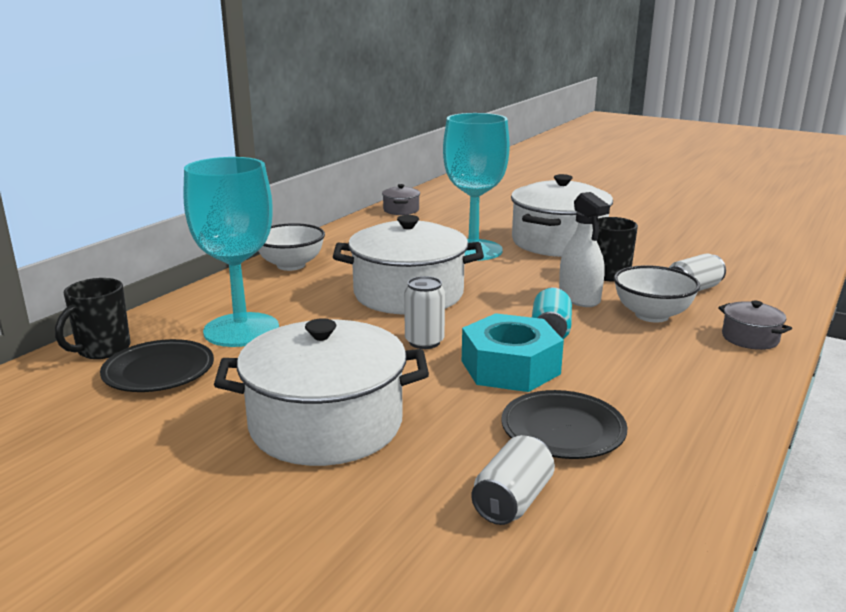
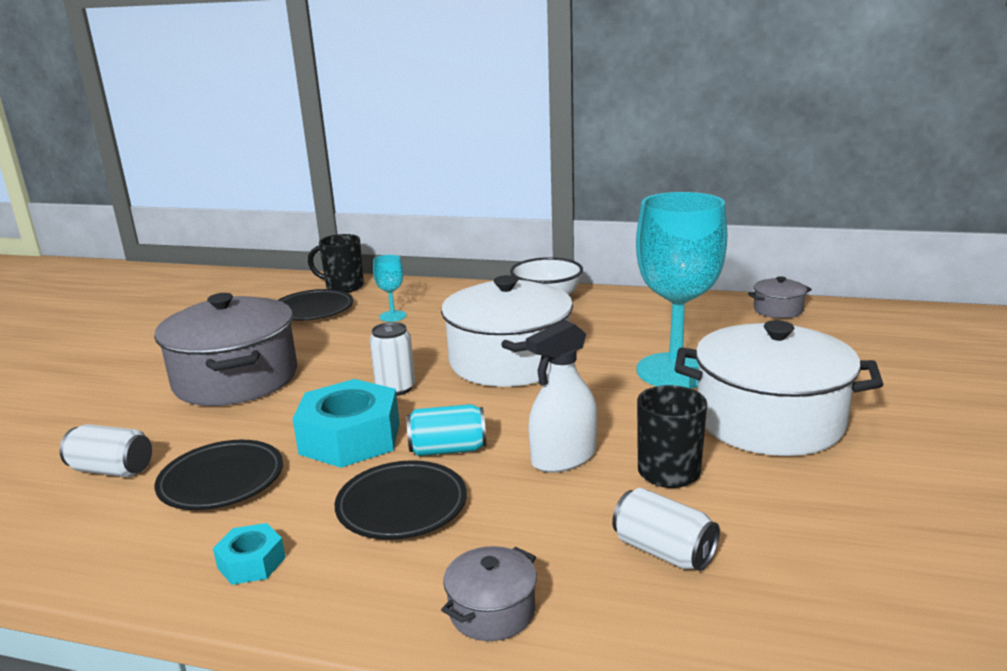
camera: 75 degrees right, 0 degrees up
(241, 330) = (392, 316): turquoise goblet -> turquoise goblet, size x0.42
(326, 424) = (236, 379): white pot -> grey pot
(628, 354) = (402, 506): none -> black plate
(652, 315) = (534, 517): white bowl -> none
(696, 416) = (251, 563): none -> turquoise nut

